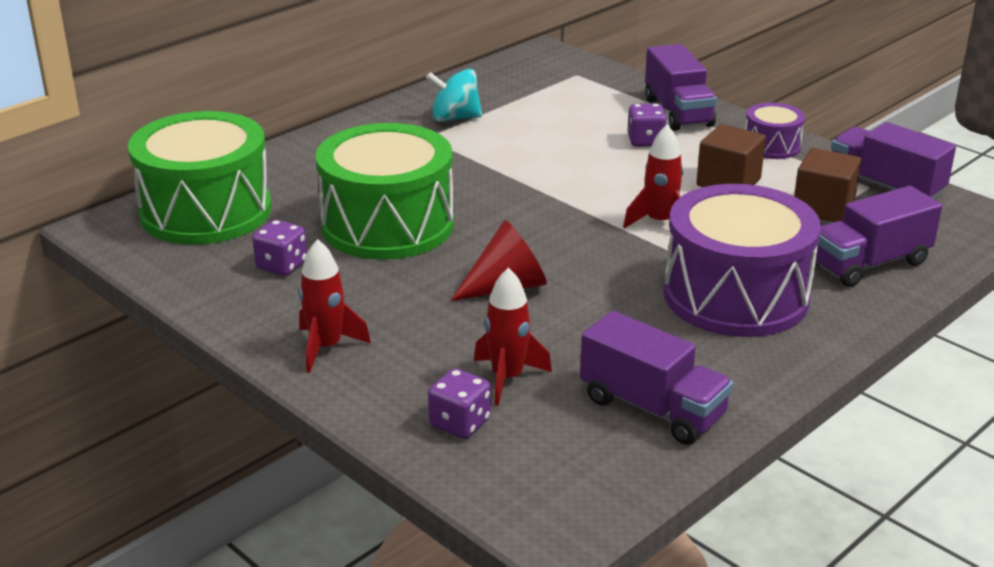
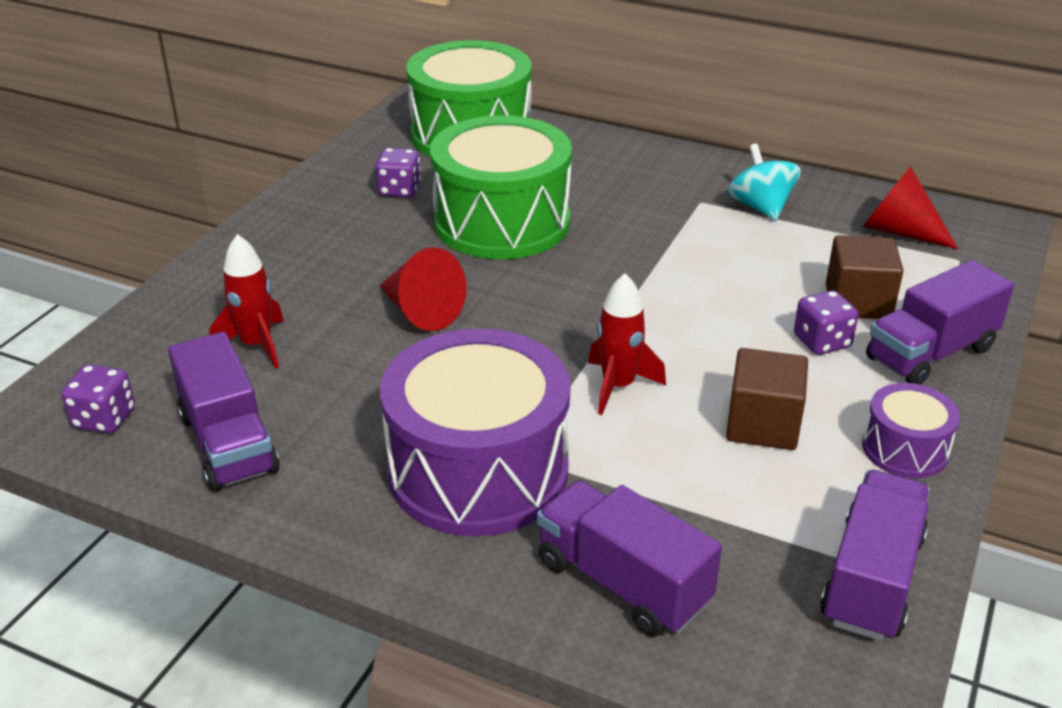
camera: 70 degrees right, 5 degrees up
(326, 347) = (276, 242): red rocket -> none
(460, 423) = (177, 334): purple dice -> purple dice (104, 419)
(527, 82) = (898, 231): none -> red cone
(652, 408) = (228, 443): purple truck -> purple truck turned 45 degrees counterclockwise
(823, 208) = (754, 520): brown cube -> brown cube (858, 302)

